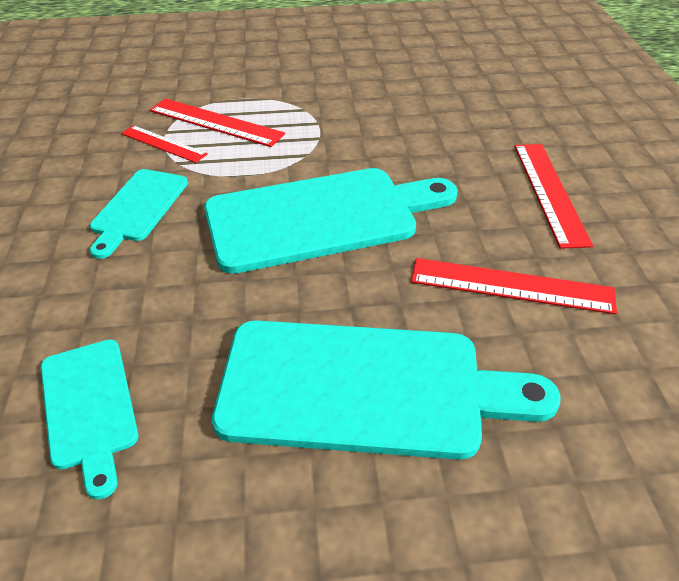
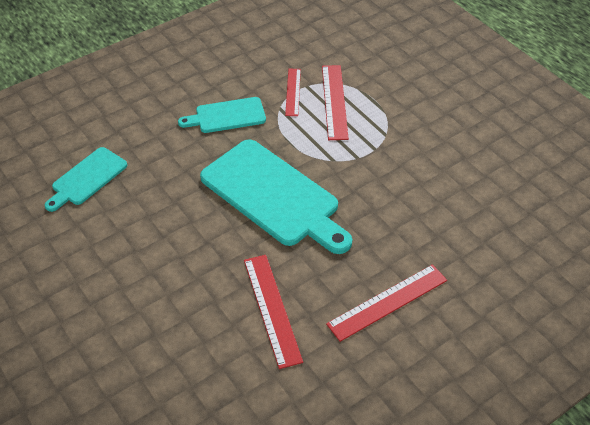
camera: 60 degrees right, 5 degrees up
(365, 388) = (153, 272): turquoise cutting board -> none

